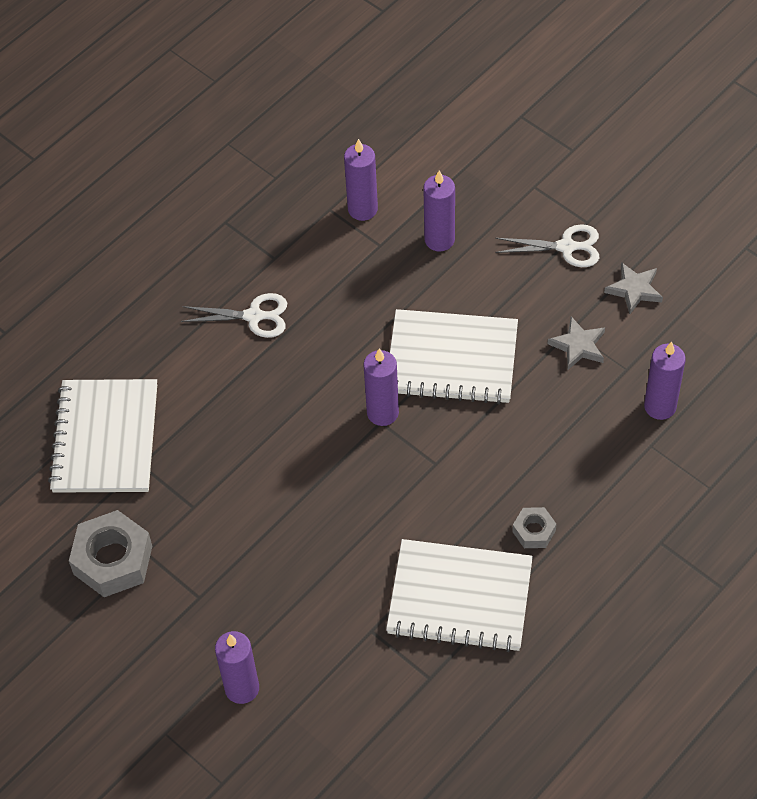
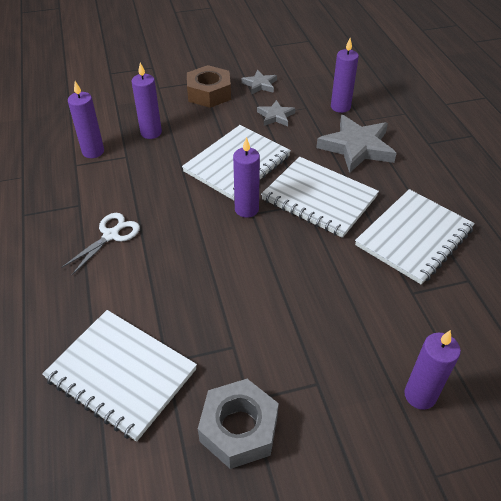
camera: 60 degrees left, 10 degrees down
(455, 473) = (319, 198): none -> white notebook
(534, 531) = (386, 185): grey nut -> none
(567, 247) = (209, 93): white scissors -> brown nut
(584, 466) = (357, 147): none -> grey star

